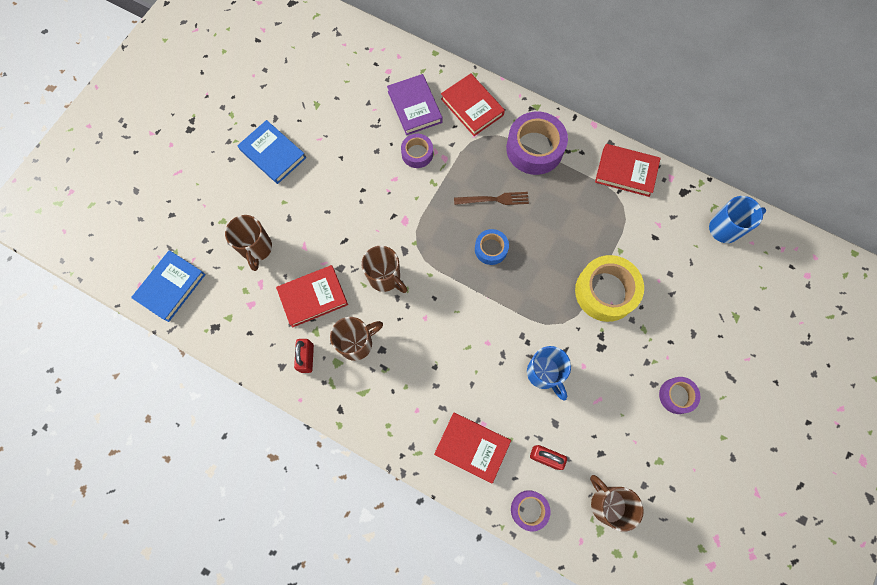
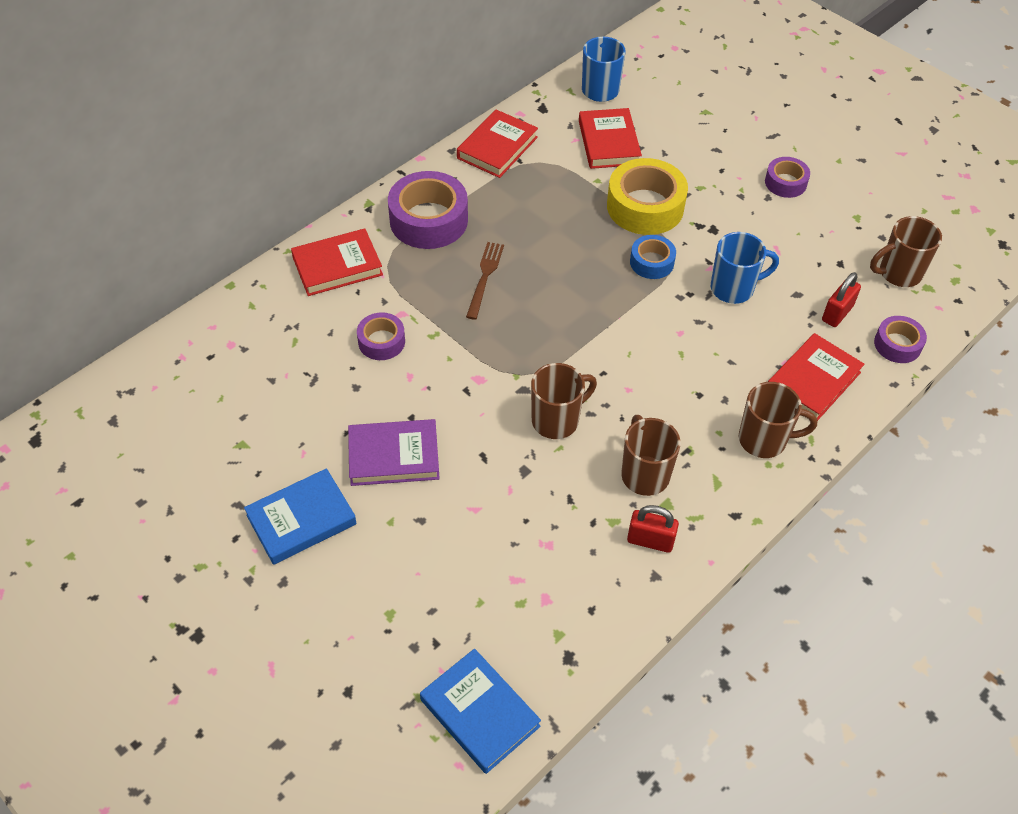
camera: 75 degrees left, 20 degrees down
(256, 248) = (456, 573): brown mug -> brown mug (764, 440)
(313, 297) = (559, 513): red book -> red book (609, 142)
(414, 107) = (306, 327): purple book -> purple book (394, 456)
(491, 249) = (553, 298): blue tape -> blue tape (651, 262)

